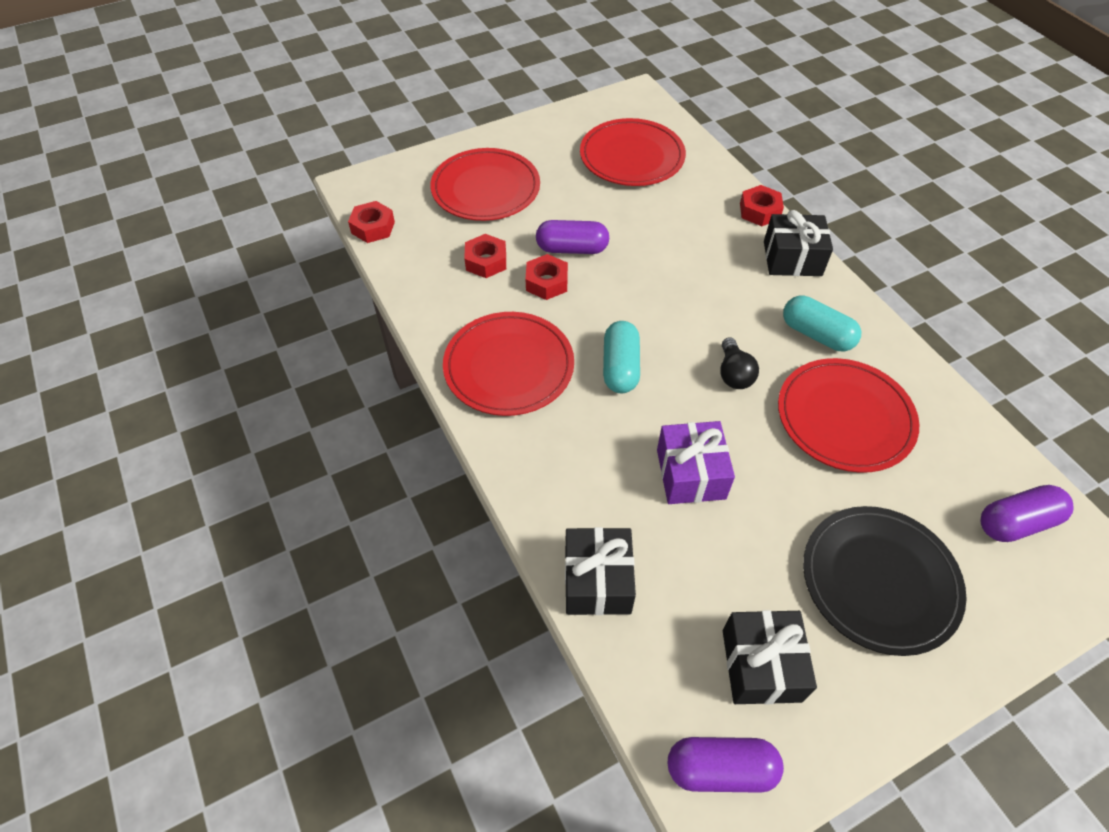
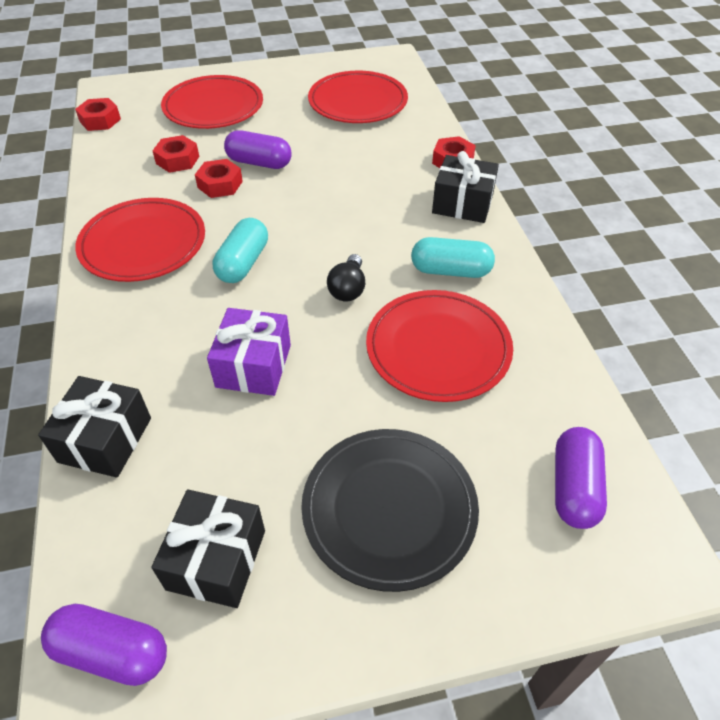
camera: 15 degrees right, 5 degrees down
(816, 334) = (450, 270): turquoise capsule -> turquoise capsule turned 45 degrees counterclockwise
(1016, 522) = (574, 487): purple capsule -> purple capsule turned 75 degrees counterclockwise

